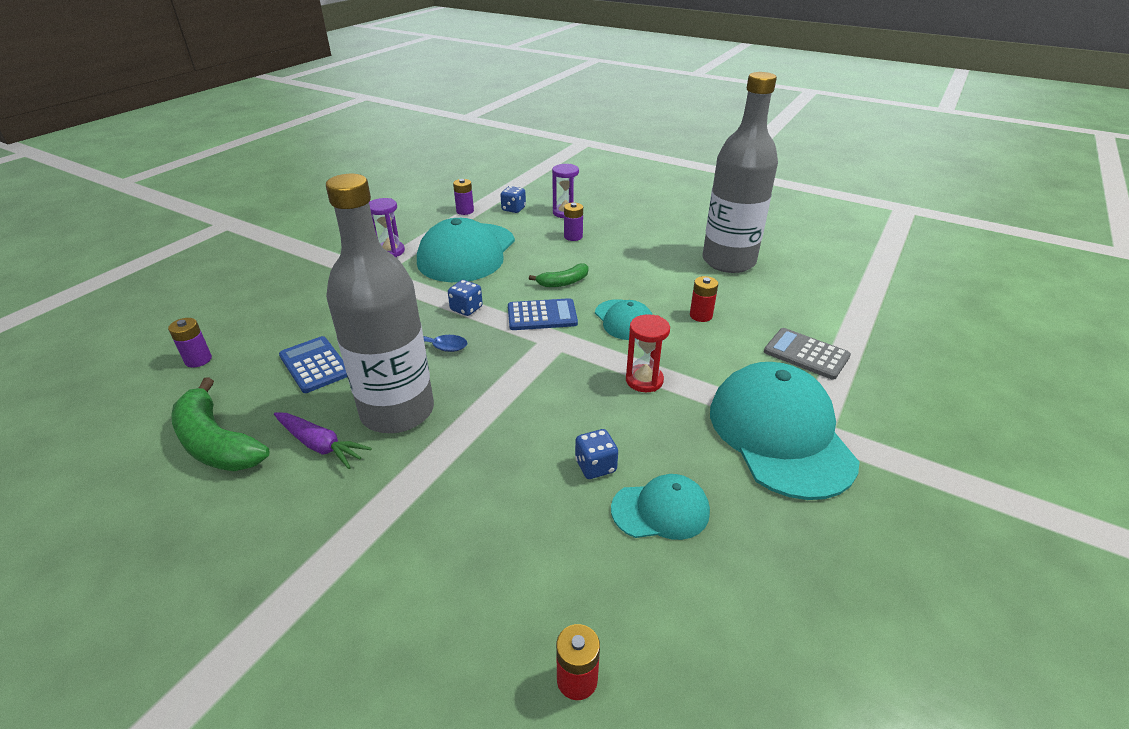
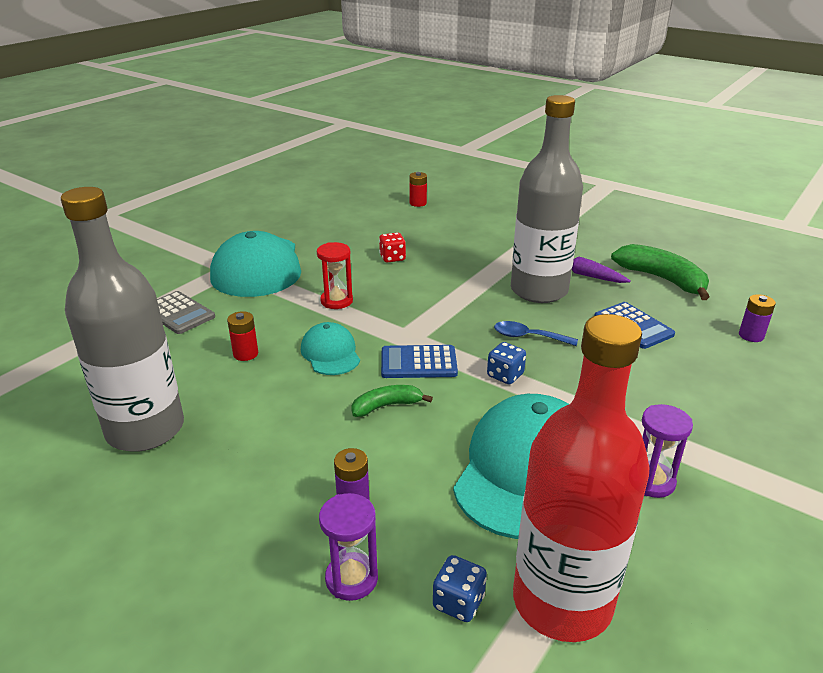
camera: 175 degrees left, 5 degrees down
(465, 211) = (562, 601): purple battery -> red bottle
(595, 466) = (392, 258): blue dice -> red dice
(660, 510) = (359, 240): turquoise cap -> none

